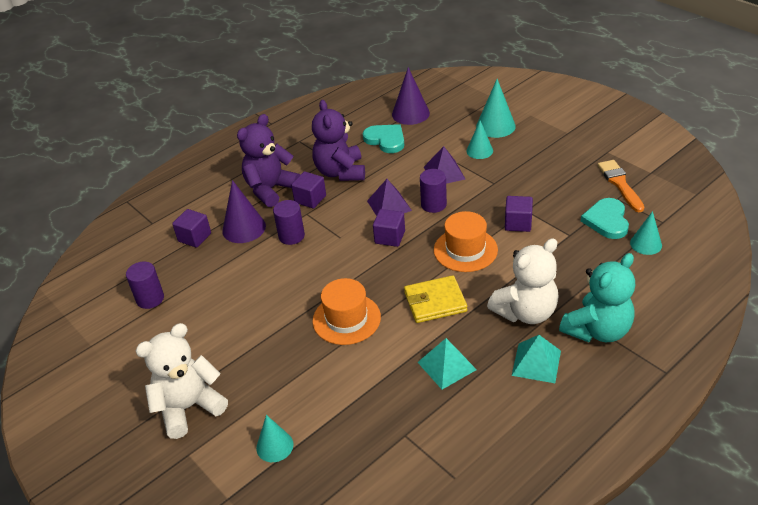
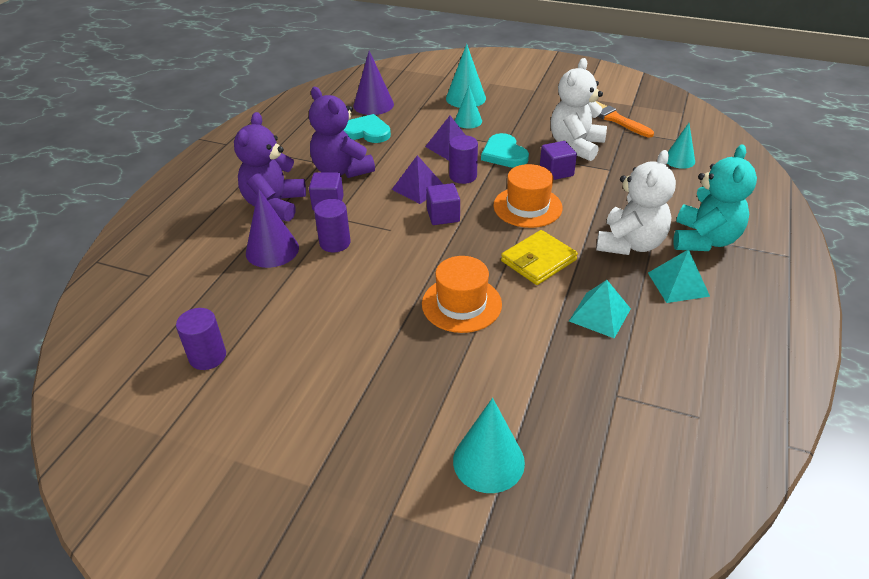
camera: 30 degrees left, 0 degrees up
(189, 407) = (351, 459): white teddy bear -> white teddy bear (576, 146)
(194, 237) = (217, 275): purple cube -> none
(274, 446) = (488, 461): turquoise cone -> turquoise cone, size x1.52
(607, 220) = (631, 150): turquoise heart -> turquoise heart (504, 154)

